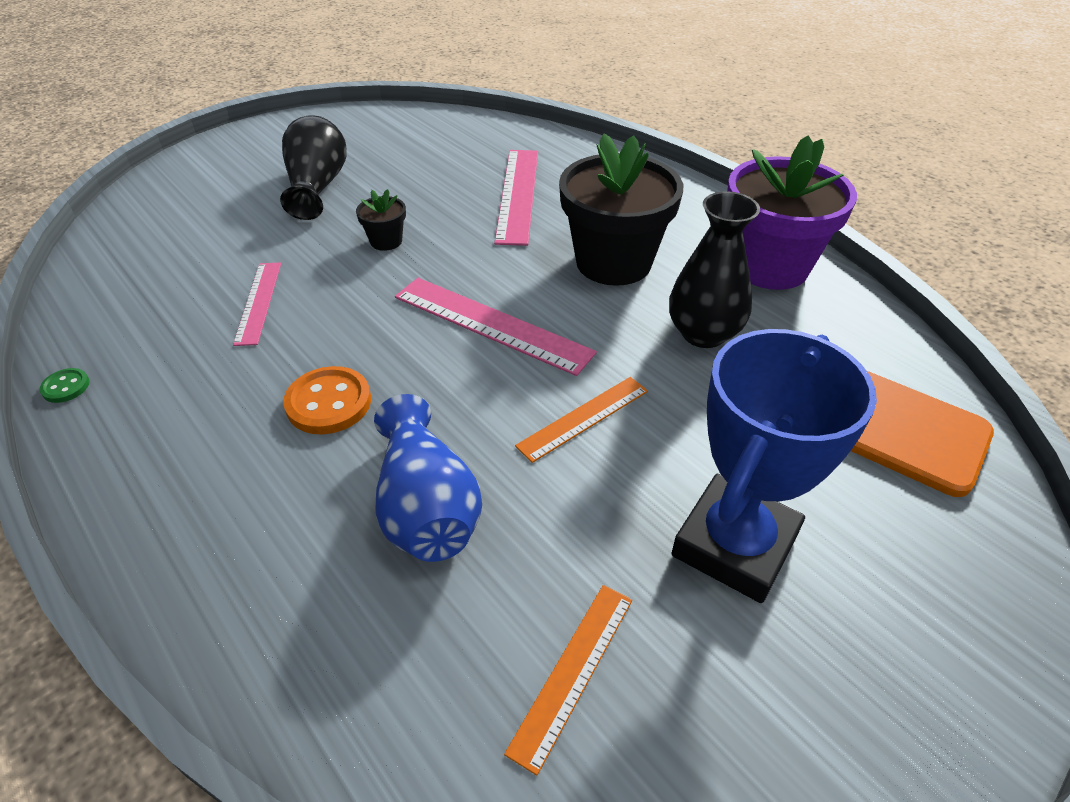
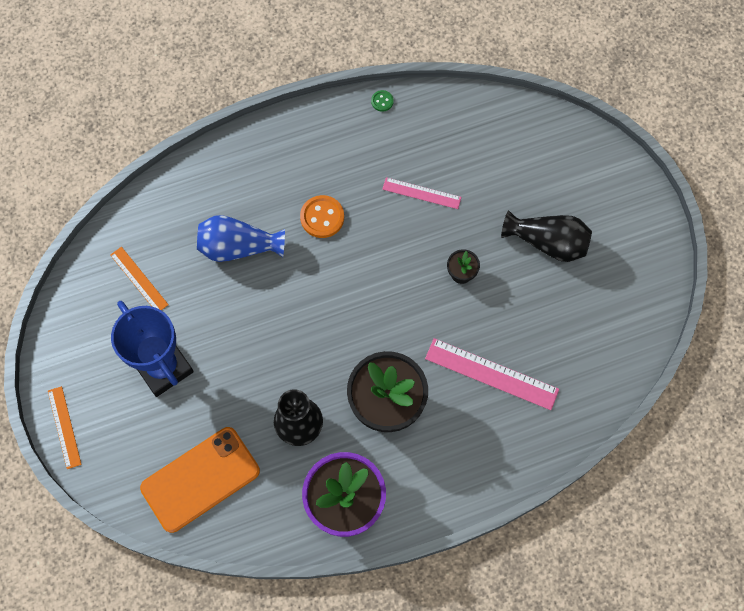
camera: 110 degrees right, 25 degrees up
(491, 324) = (353, 312): pink ruler -> none
(583, 418) = (262, 334): orange ruler -> orange ruler (64, 427)

